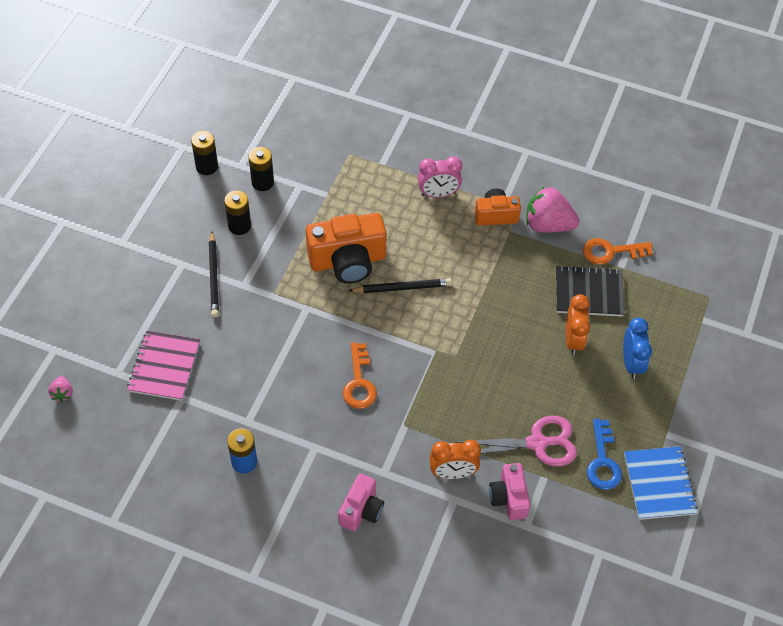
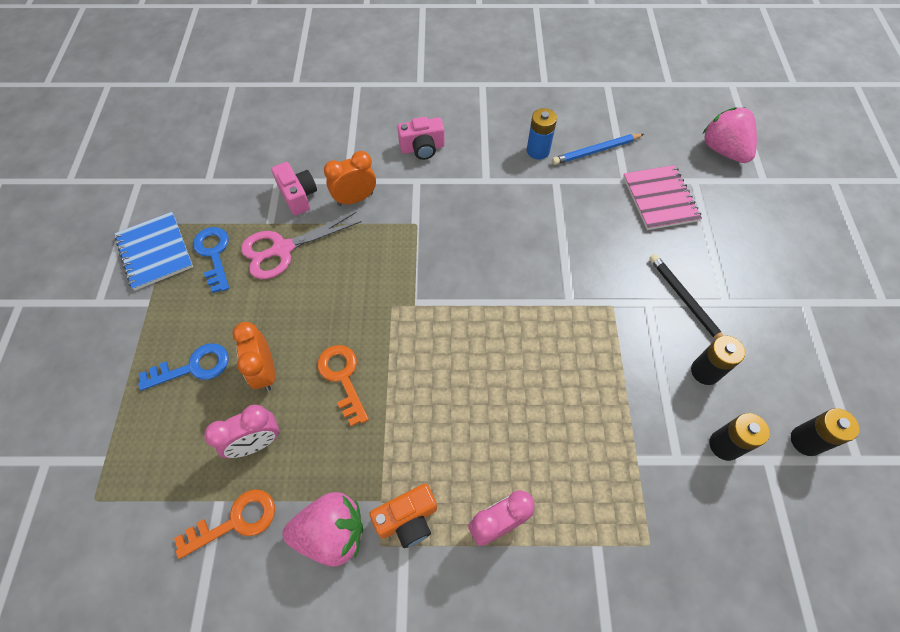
camera: 160 degrees right, 5 degrees up
(62, 393) = (723, 150): pink strawberry -> pink strawberry, size x2.13
(186, 439) = (596, 151): none -> blue pencil
(348, 261) = (559, 374): orange camera -> none
(359, 382) = (476, 246): orange key -> orange key (343, 378)
(361, 510) = (422, 148): pink camera -> pink camera turned 105 degrees counterclockwise
(402, 288) = (481, 364): black pencil -> none
(588, 293) = (257, 443): black notebook -> pink clock
(631, 363) = (193, 367): blue clock -> blue key

